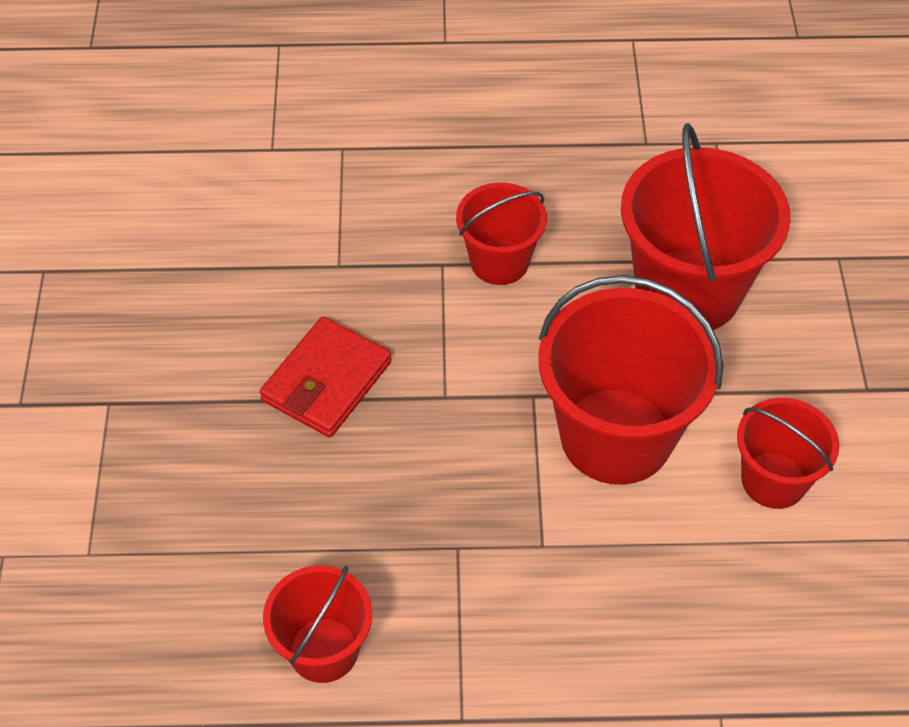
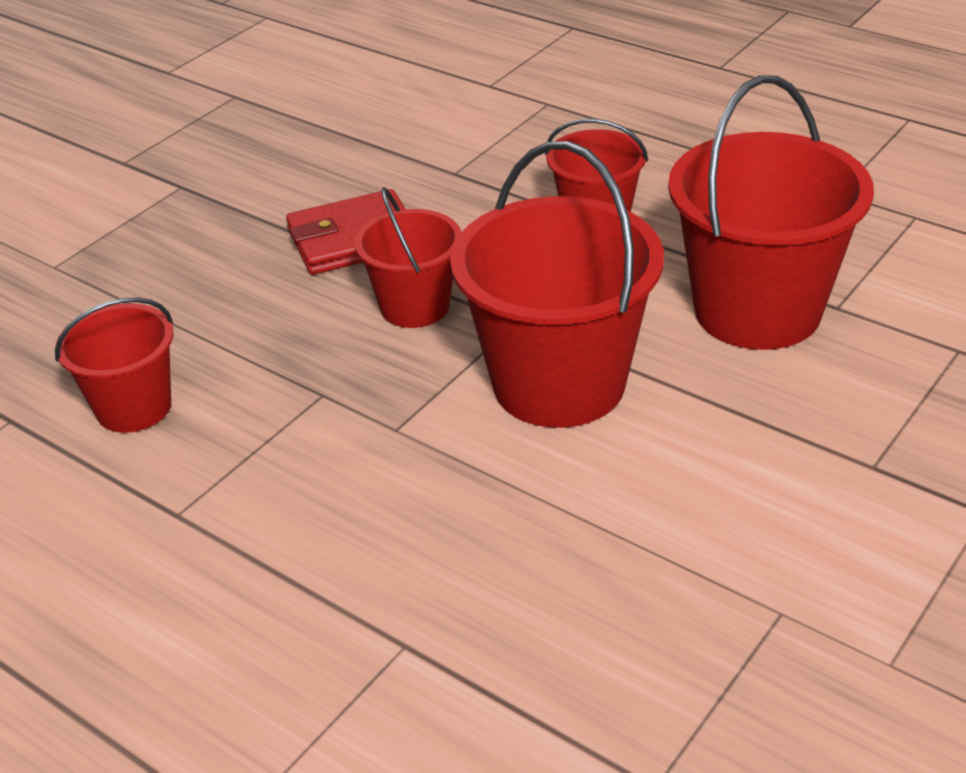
camera: 40 degrees right, 15 degrees down
(773, 480) = (680, 489): red bucket -> red bucket (415, 306)

